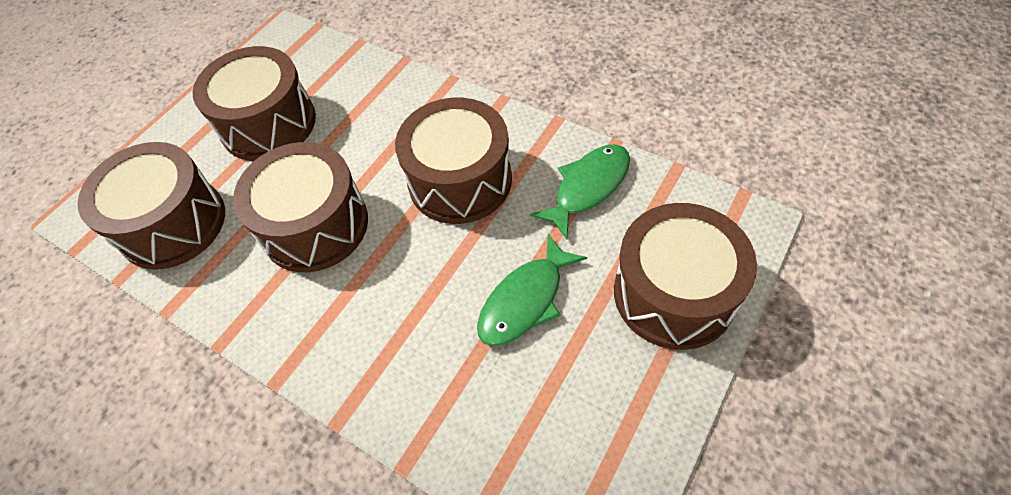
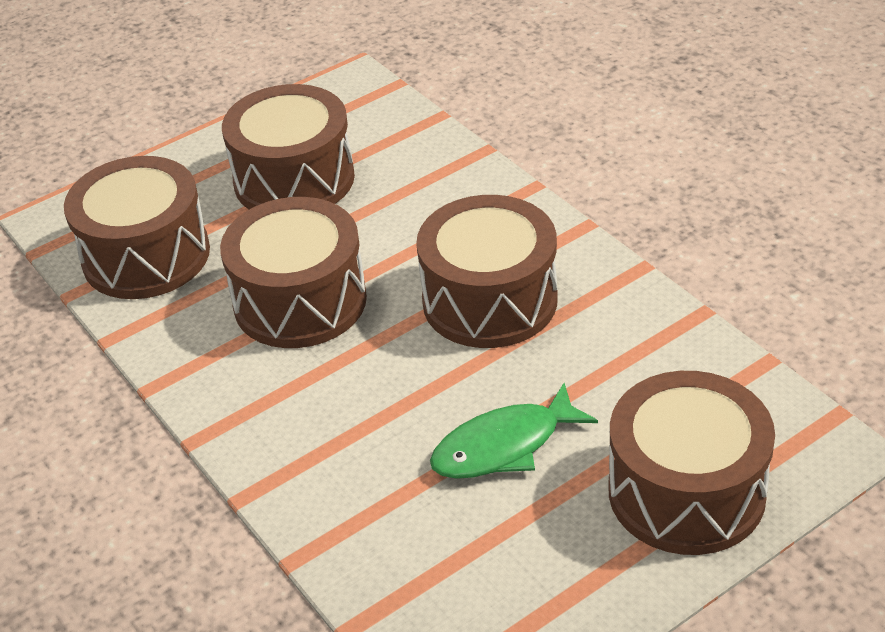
camera: 20 degrees right, 15 degrees down
(588, 187) = (642, 351): green fish -> none

